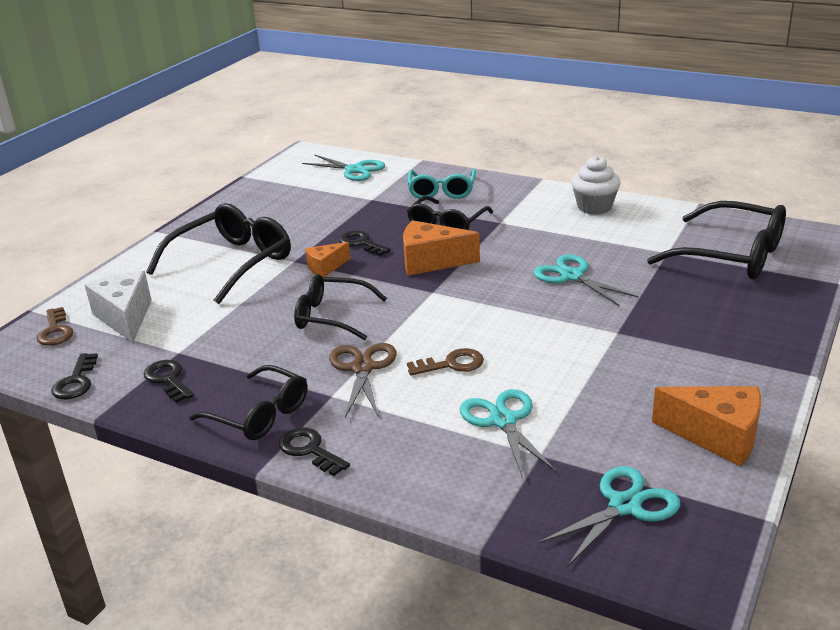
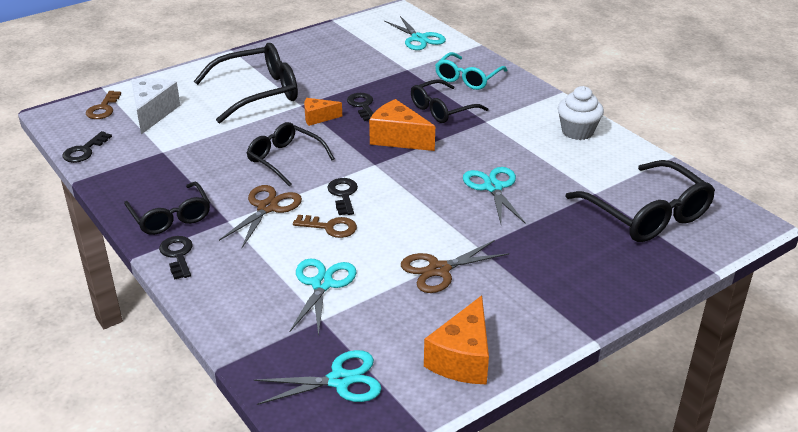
camera: 25 degrees right, 5 degrees up
(168, 379) = (138, 170): black key -> black key (343, 195)
(604, 365) = (439, 270): none -> brown scissors
(717, 436) = (462, 358): orange cheese -> orange cheese turned 60 degrees clockwise

